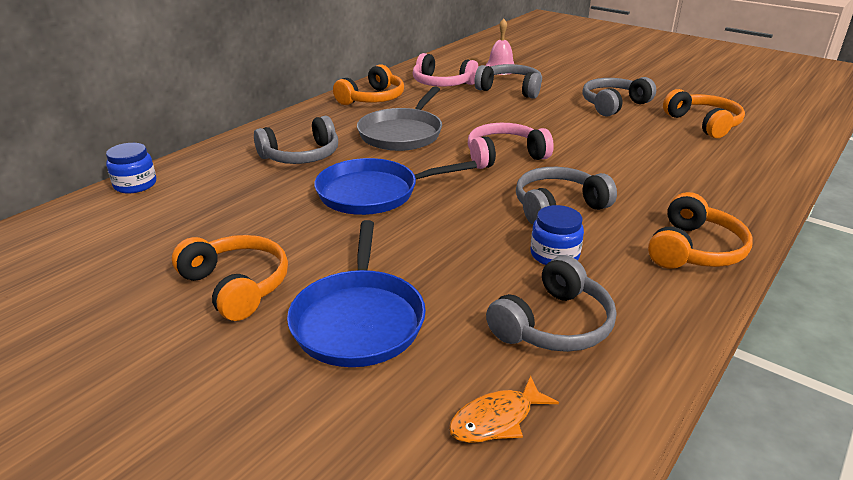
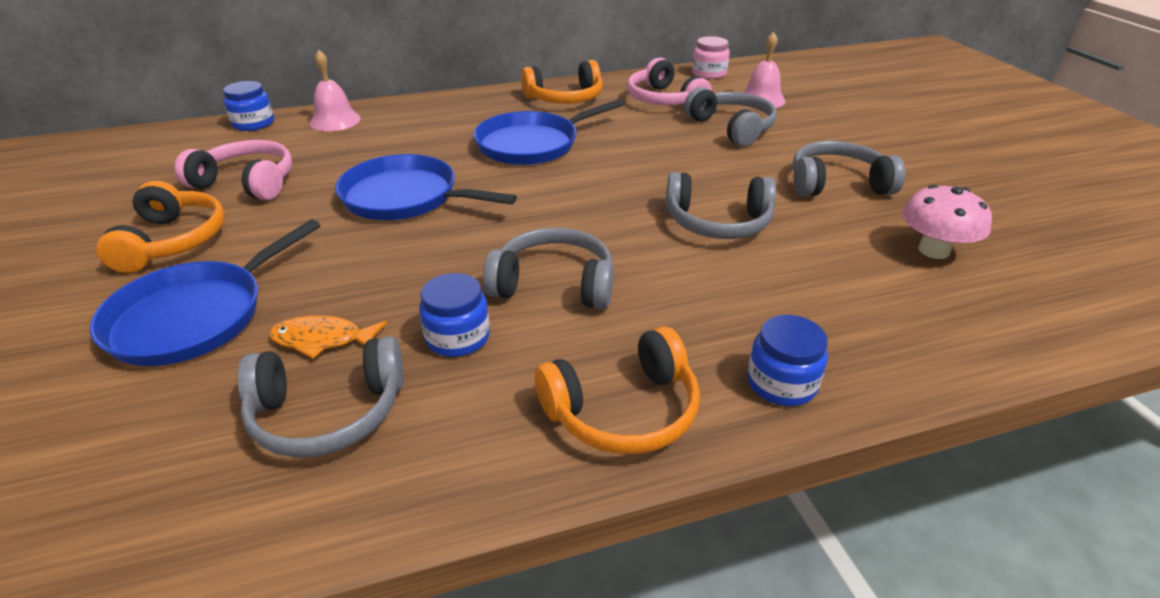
camera: 35 degrees right, 5 degrees up
(212, 161) = (335, 120): none -> pink bell
(301, 156) = (408, 138): grey headphones -> grey headphones (718, 222)
(402, 134) = (532, 144): grey pan -> blue pan
(443, 60) = (709, 73): none -> pink jar
(496, 419) = (124, 477): orange fish -> orange fish (322, 340)
(504, 156) = (594, 204): pink headphones -> pink headphones (247, 183)
(703, 124) = (933, 250): orange headphones -> pink mushroom
(736, 207) = (781, 383): none -> blue jar

